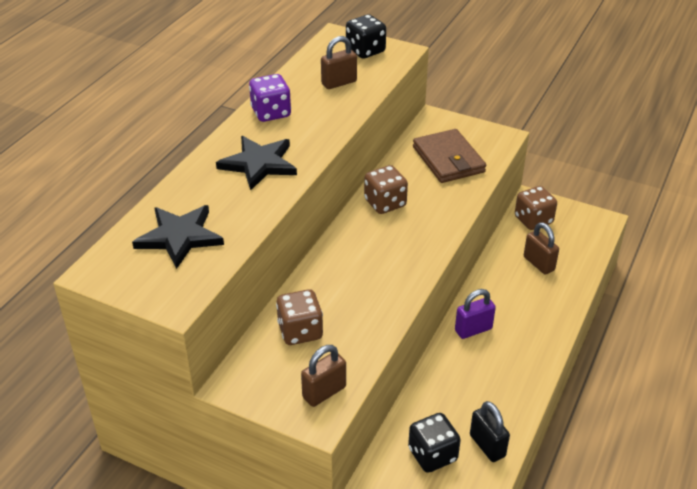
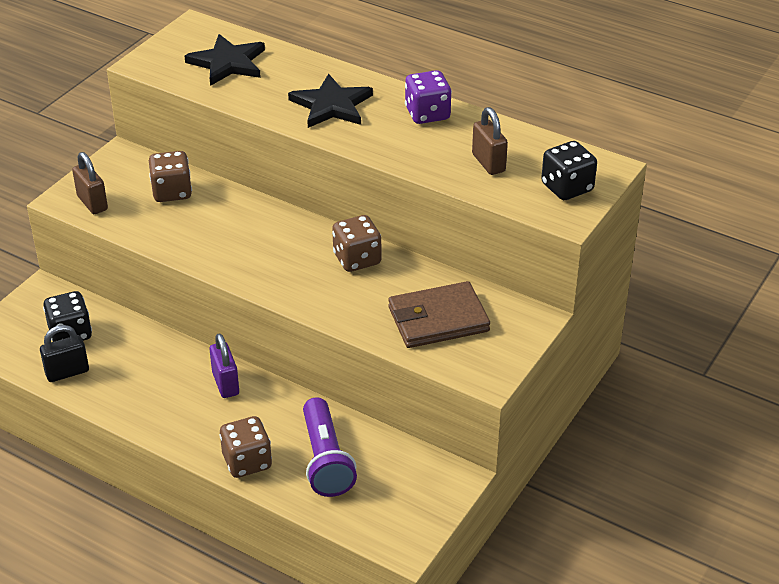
camera: 95 degrees right, 0 degrees up
(533, 220) = (413, 470): brown dice -> brown dice (247, 461)
(539, 263) = (326, 460): brown padlock -> purple flashlight

